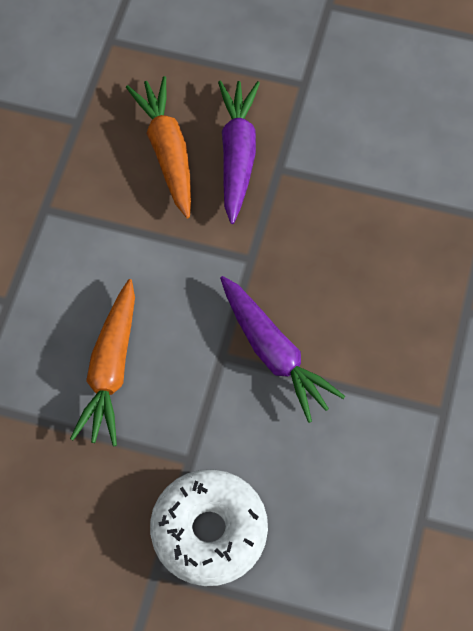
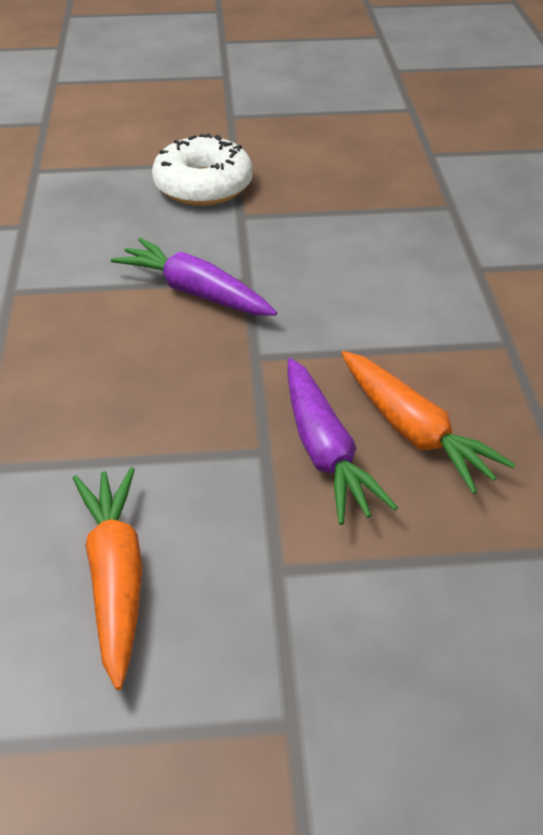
camera: 160 degrees right, 20 degrees down
(110, 370) = (346, 248): orange carrot -> orange carrot (116, 578)

